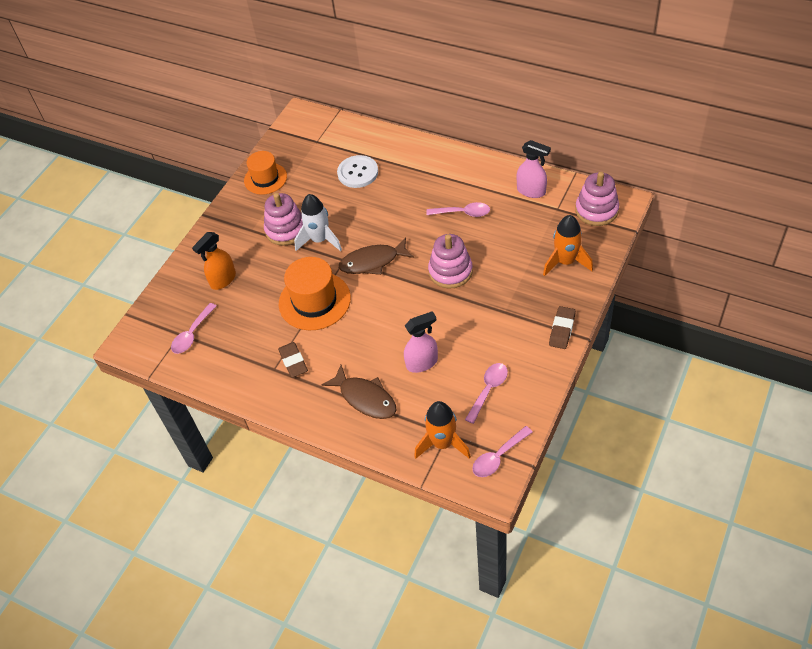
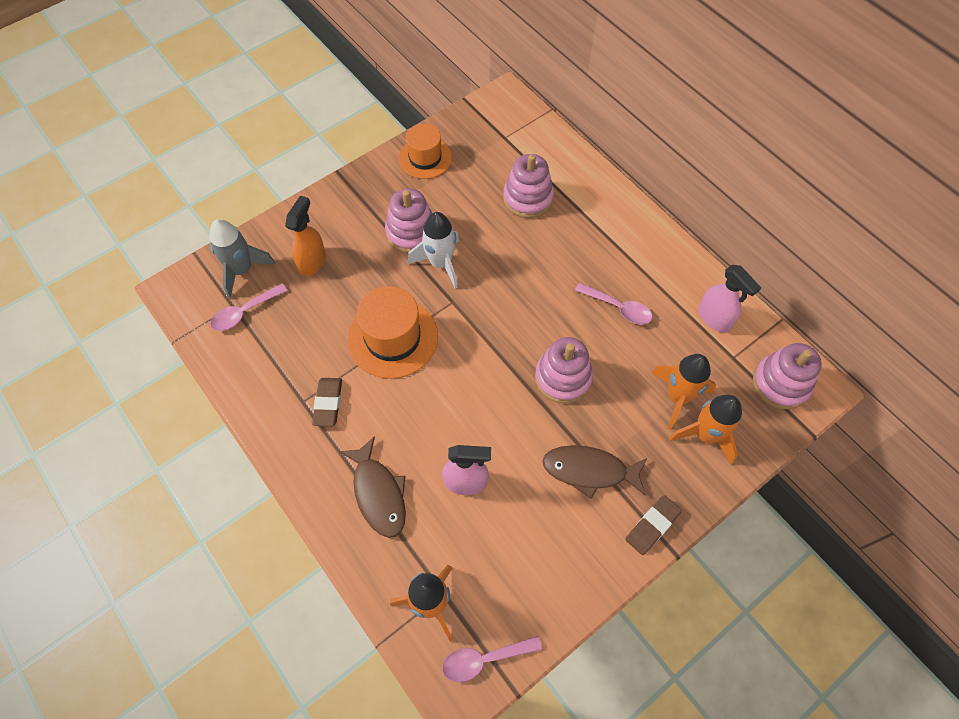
camera: 20 degrees right, 10 degrees up
(172, 308) = (242, 270): none -> grey rocket
(223, 280) = (312, 261): orange spray bottle -> orange spray bottle turned 135 degrees clockwise
(358, 173) = (528, 198): white button -> pink stacking toy
(373, 262) = (482, 320): brown fish -> brown fish (589, 471)
(488, 390) = (521, 560): pink spoon -> none
(534, 248) = (677, 397): none -> orange rocket

